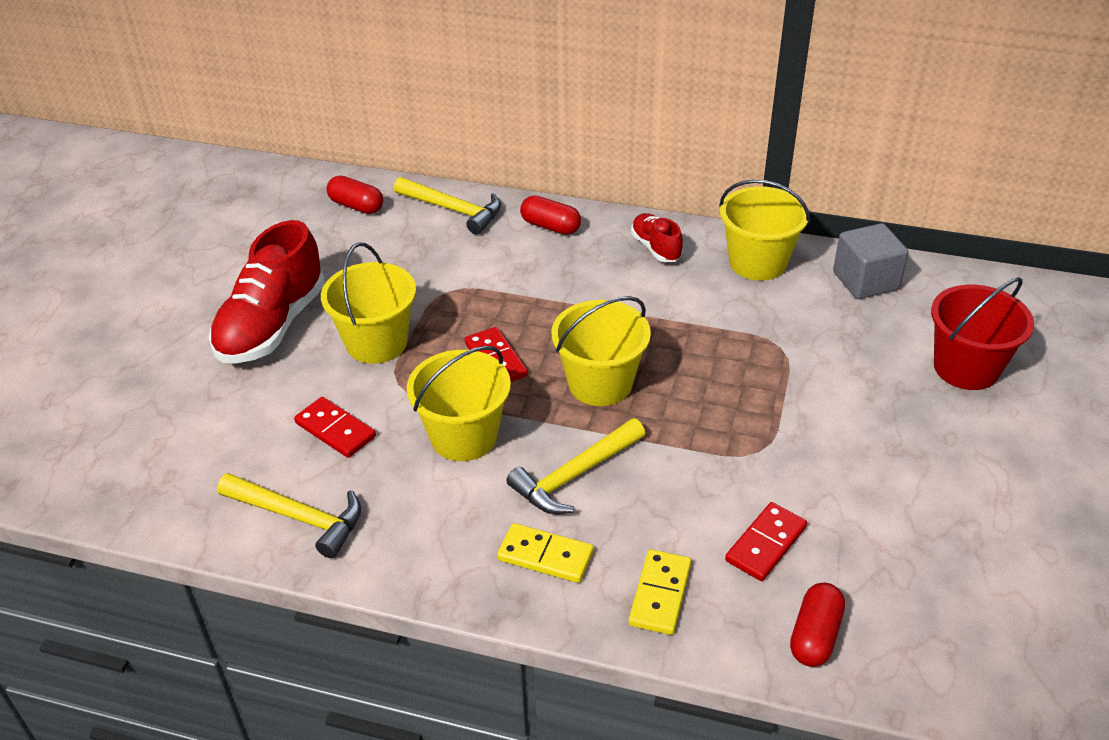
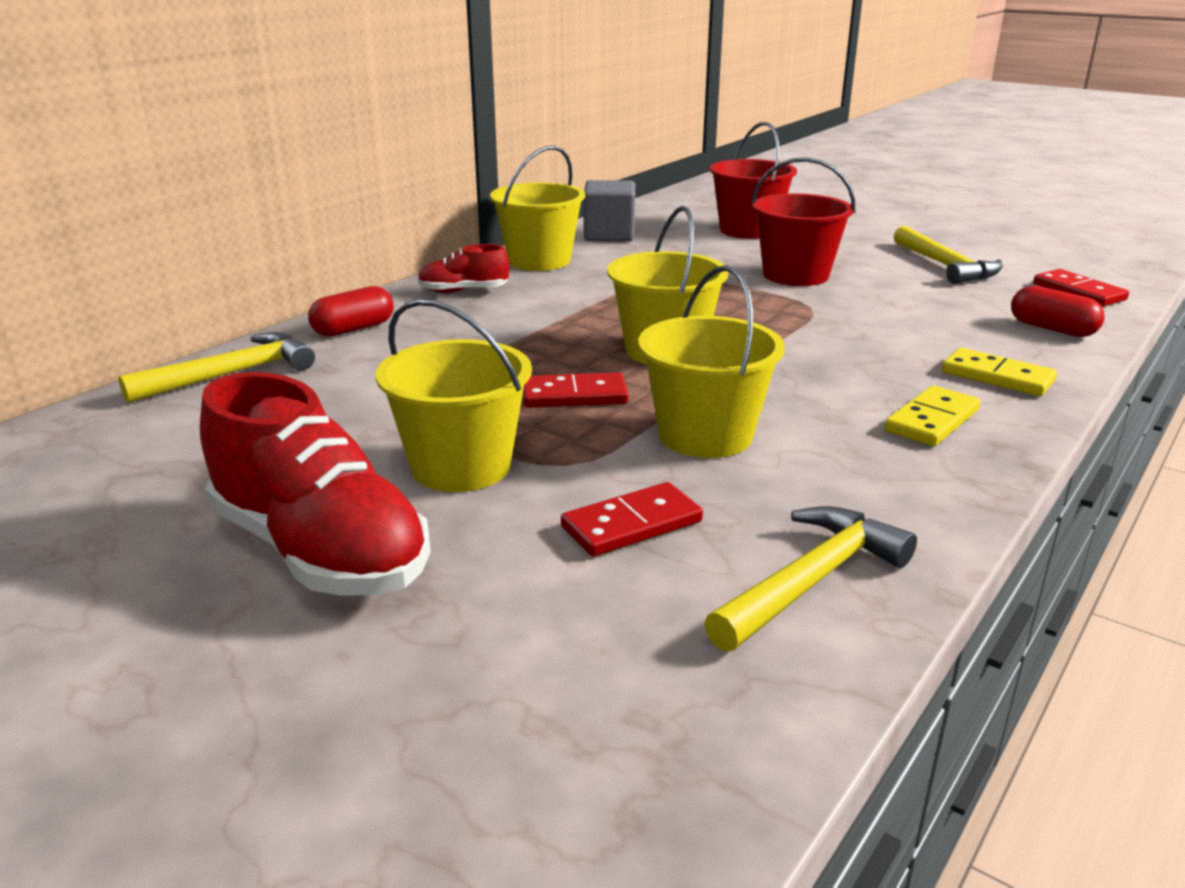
camera: 70 degrees left, 15 degrees down
(356, 206) = (105, 437): red capsule -> none
(575, 475) = (807, 386): yellow hammer -> yellow hammer (945, 266)
(766, 544) = (936, 325): red domino -> red domino (1079, 292)
(843, 427) = (795, 275): none -> red bucket

